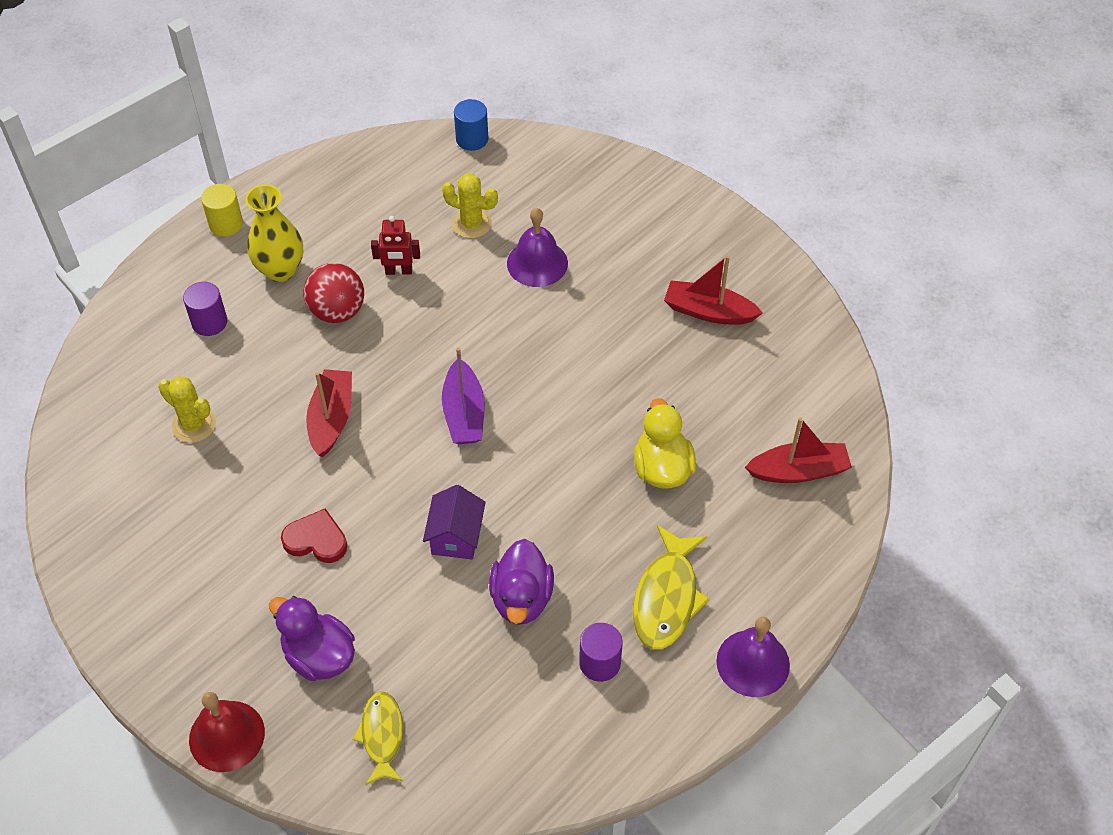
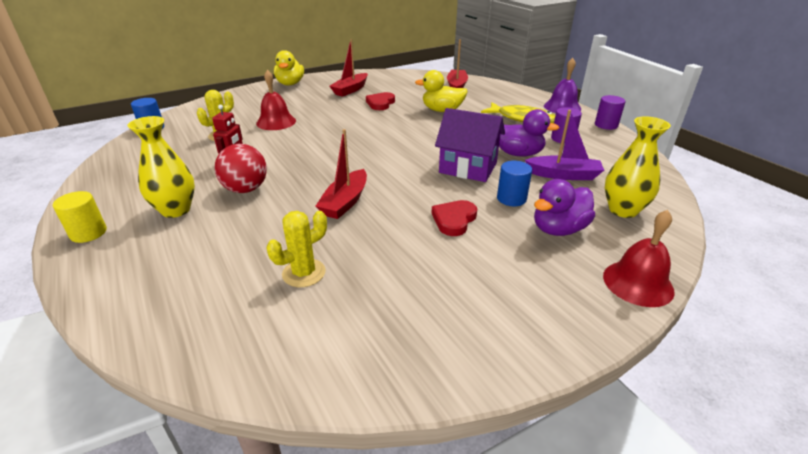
camera: 75 degrees left, 20 degrees down
(209, 322) = (192, 253): purple cylinder -> purple cylinder (606, 125)
(331, 419) = (345, 202): red boat -> red boat turned 90 degrees counterclockwise
(381, 598) = (511, 198): none -> blue cylinder
(382, 736) = (623, 210): yellow fish -> yellow vase
(456, 536) = (468, 168): purple house -> purple house, size x1.51
(464, 413) = (373, 155): purple boat -> purple boat (563, 175)
(537, 263) = (276, 122): purple bell -> red bell
(661, 372) = (380, 103): none -> red heart
(703, 218) = (290, 84): none -> yellow duck

